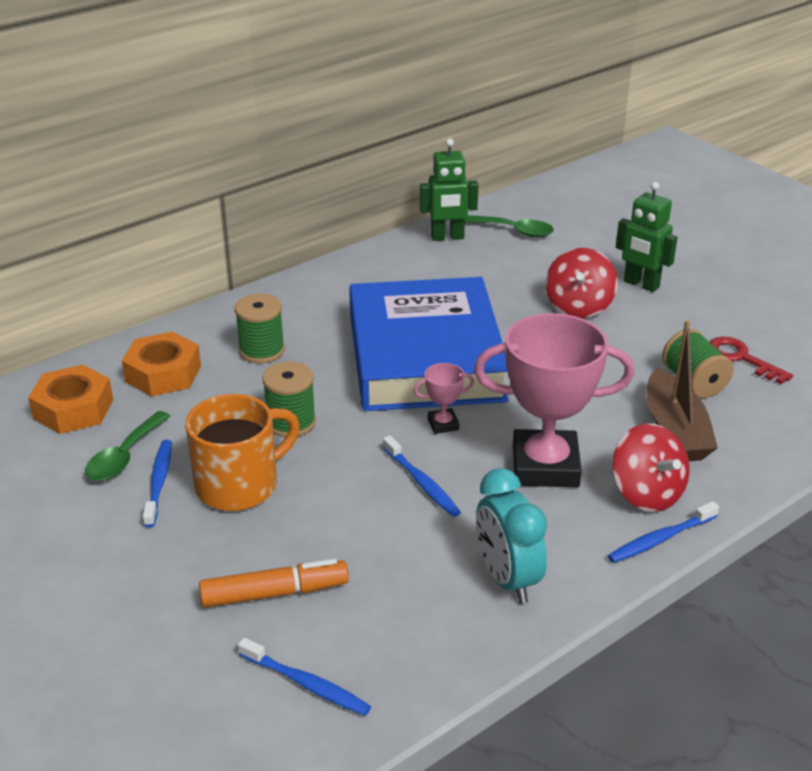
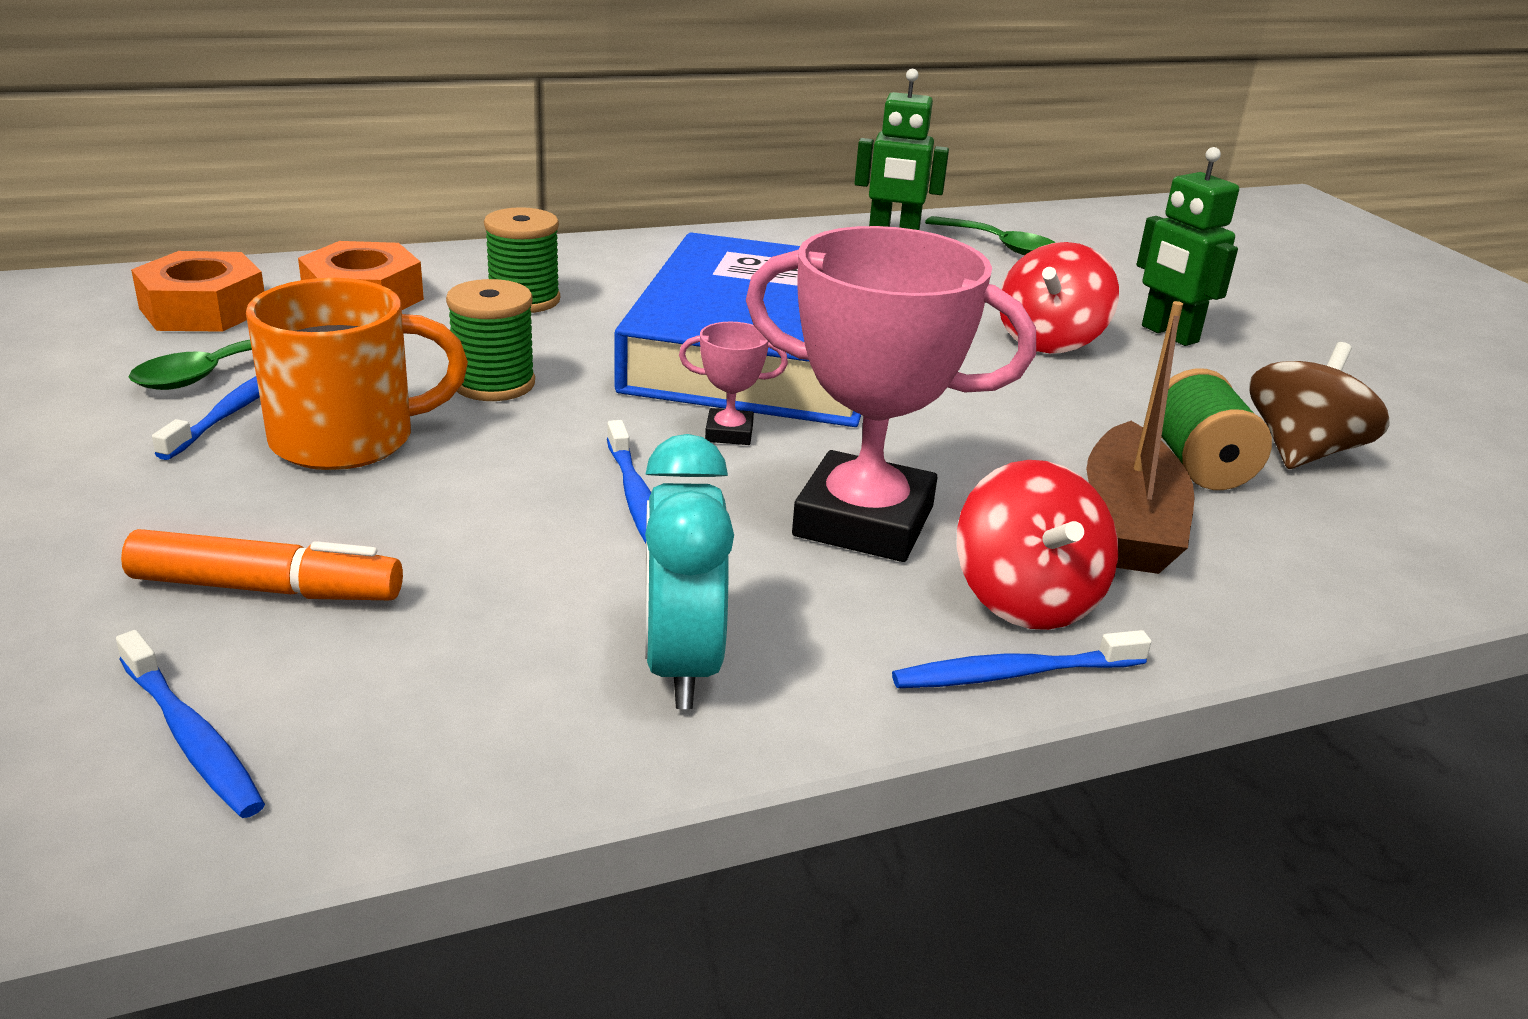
camera: 15 degrees right, 5 degrees down
(741, 358) = (1302, 452): red key -> brown spinning top

